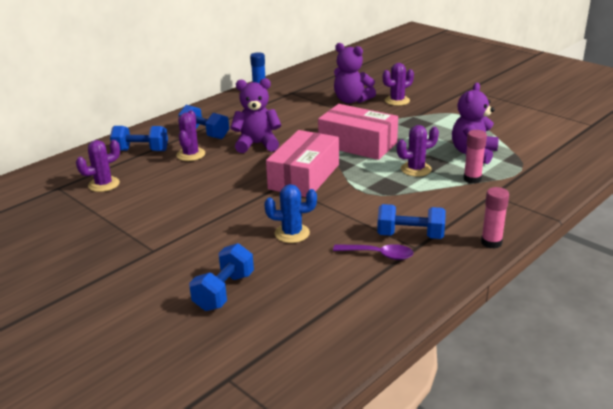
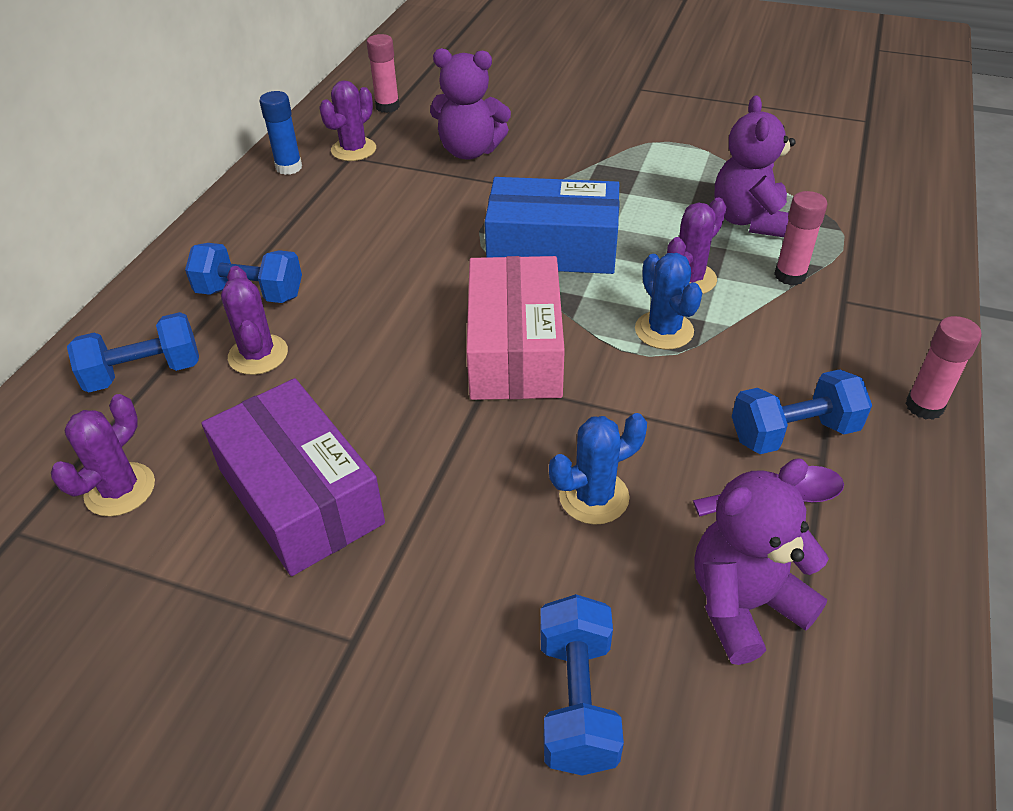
camera: 25 degrees left, 15 degrees up
(169, 203) = (300, 495): none -> purple box
(257, 144) = (372, 294): purple teddy bear -> purple teddy bear (744, 604)
(326, 76) = (387, 107): none -> pink glue stick
(357, 144) = (552, 248): pink box -> blue box
(383, 185) = (664, 330): none -> blue cactus
(397, 101) = (546, 136): purple cactus -> purple cactus (353, 150)

